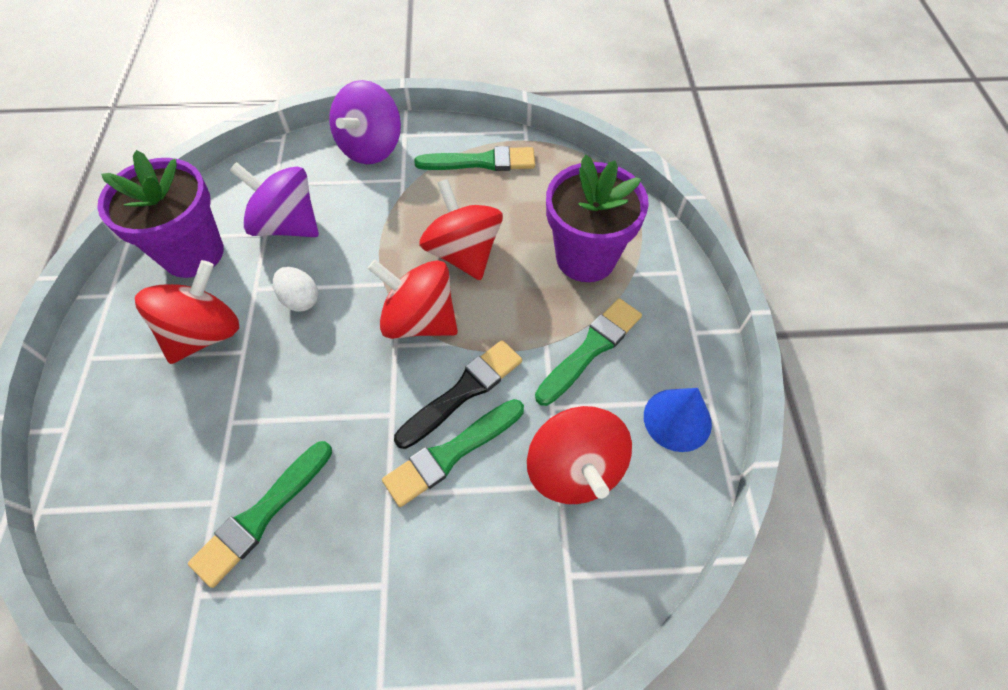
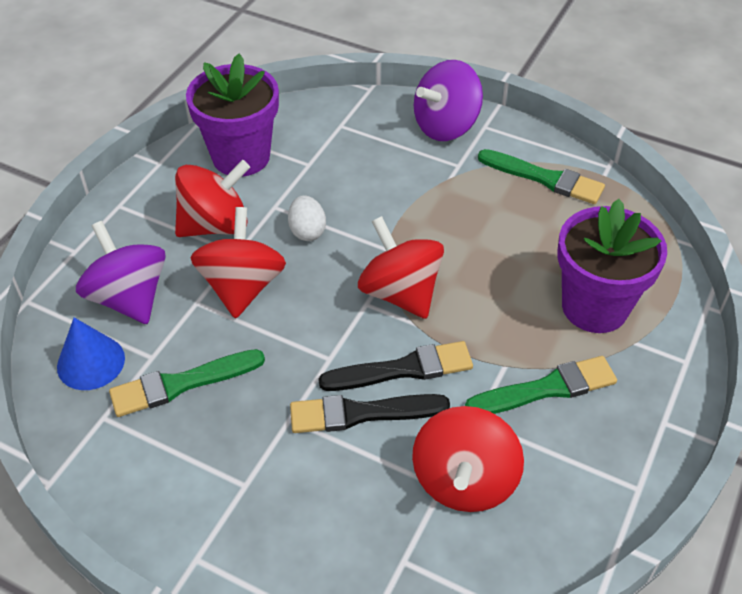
camera: 30 degrees right, 10 degrees down
(287, 225) = (331, 164): purple spinning top -> purple spinning top (129, 298)
(451, 453) = (361, 413): green brush -> black brush
(463, 253) = (476, 253): red spinning top -> red spinning top (242, 287)
(677, 419) = (592, 489): blue cone -> blue cone (91, 362)

